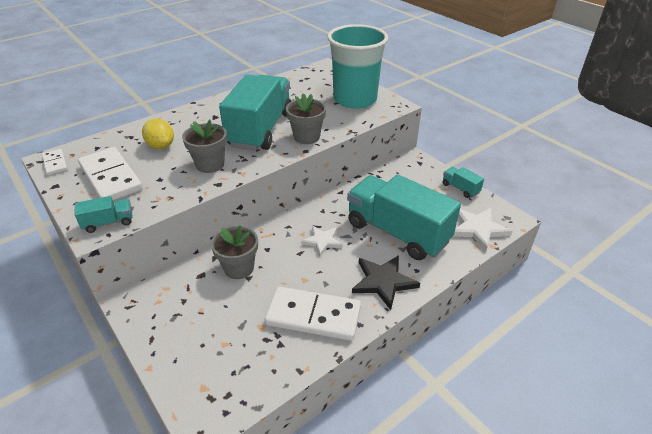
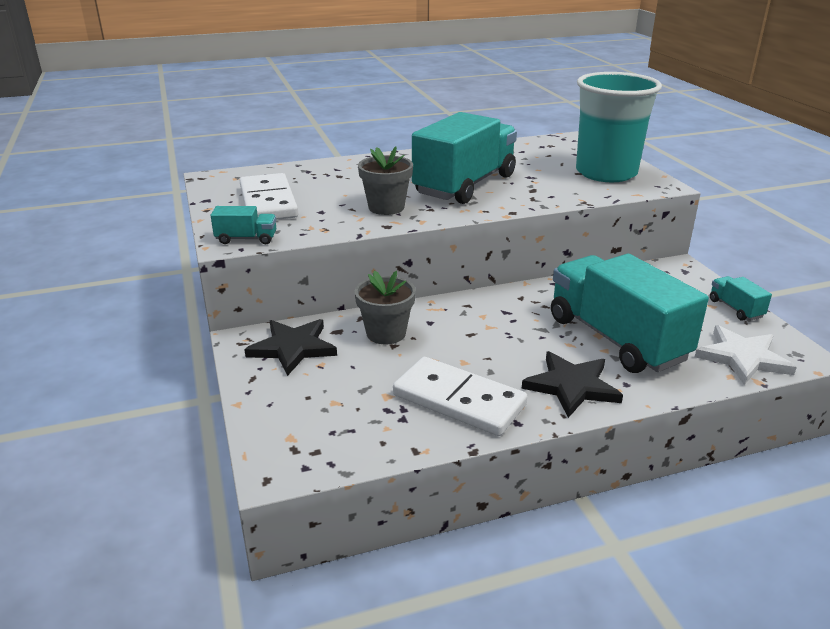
camera: 20 degrees right, 10 degrees down
(55, 163) = (216, 182): white domino -> none
(161, 146) = (337, 183): yellow lemon -> none
(172, 300) = (293, 348): none -> black star
(306, 137) = (521, 200): grey flower pot -> none
(322, 241) = (506, 328): white star -> none

